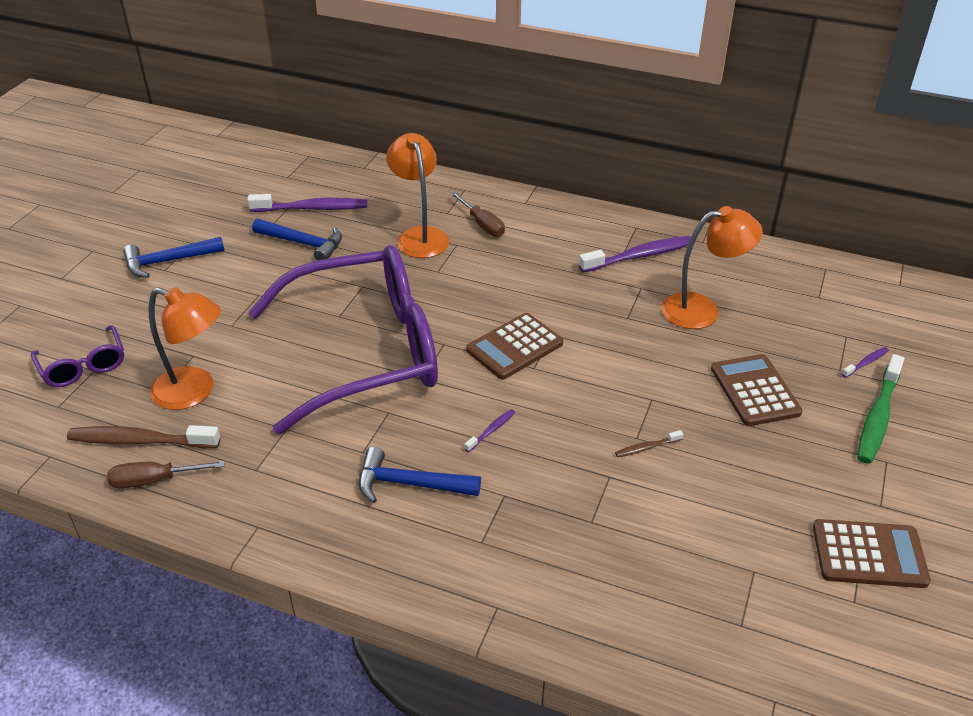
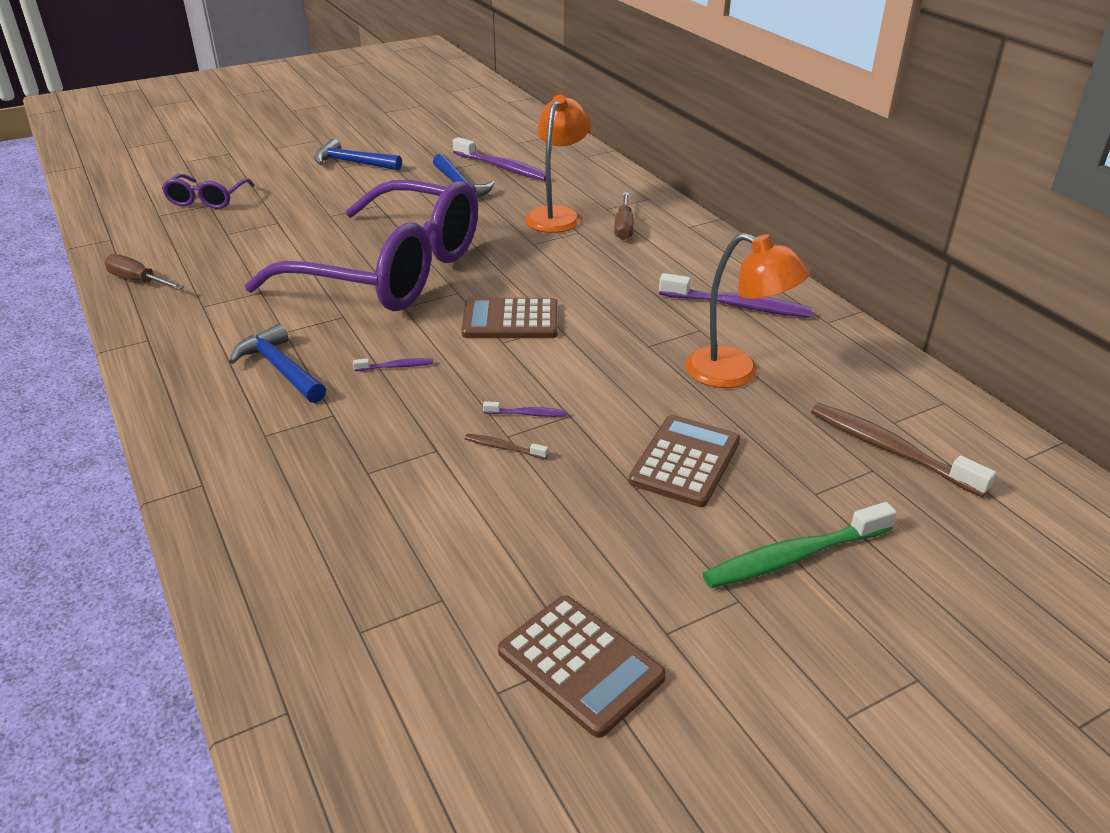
camera: 40 degrees right, 5 degrees down
(140, 441) = (168, 255): brown toothbrush -> brown toothbrush (890, 449)
(194, 392) = (243, 243): orange lamp -> none
(866, 363) = (859, 503): purple toothbrush -> purple toothbrush (527, 414)

